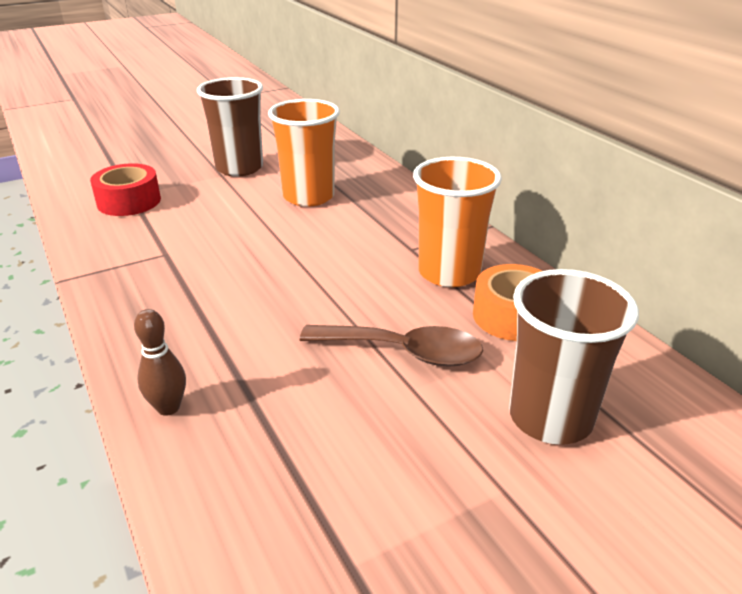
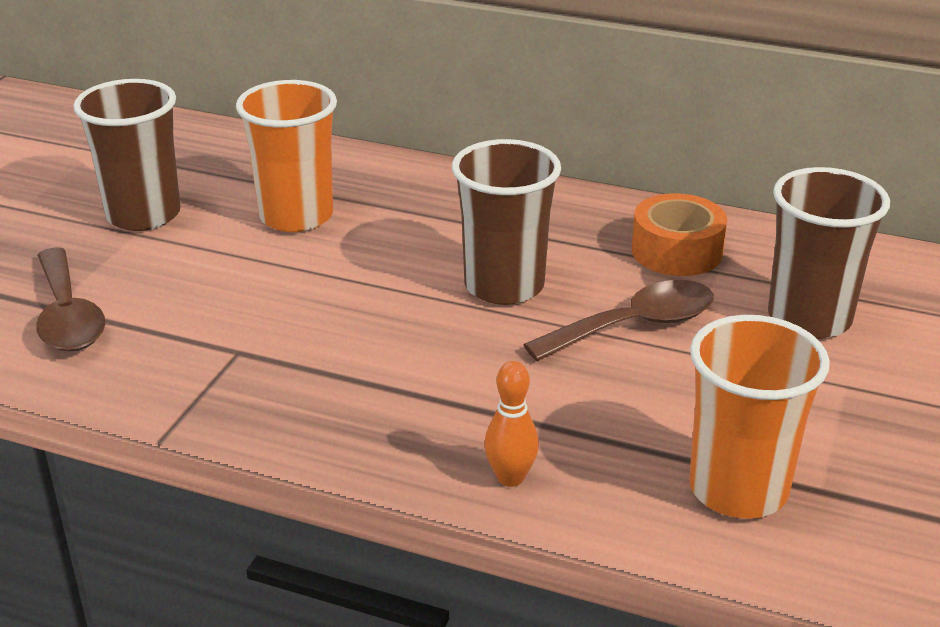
camera: 40 degrees left, 0 degrees up
(129, 201) = (68, 316): red tape -> brown spoon
(168, 407) = (510, 477): brown bowling pin -> orange bowling pin
(359, 284) = (504, 286): none -> brown cup
(449, 273) = (568, 236): orange cup -> orange cup (738, 489)

